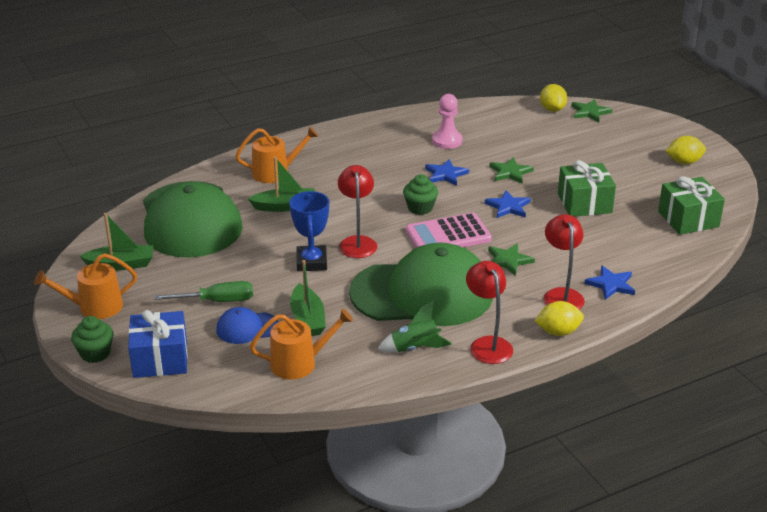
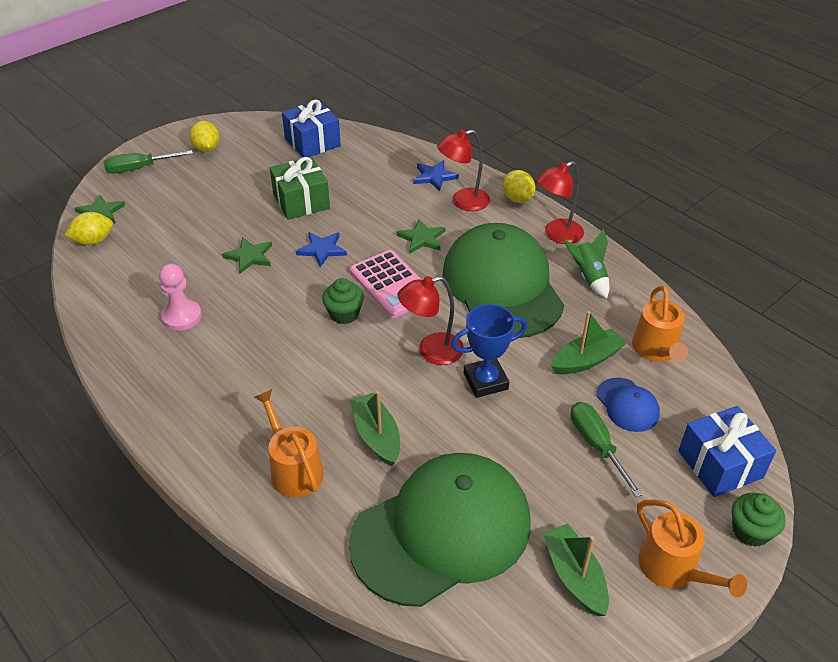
camera: 105 degrees left, 10 degrees up
(299, 363) = (656, 350): orange watering can -> orange watering can turned 150 degrees counterclockwise
(446, 174) = (264, 305): blue star -> none
(654, 129) = (138, 168): none -> green screwdriver
(688, 219) = (312, 142): green gift -> blue gift

